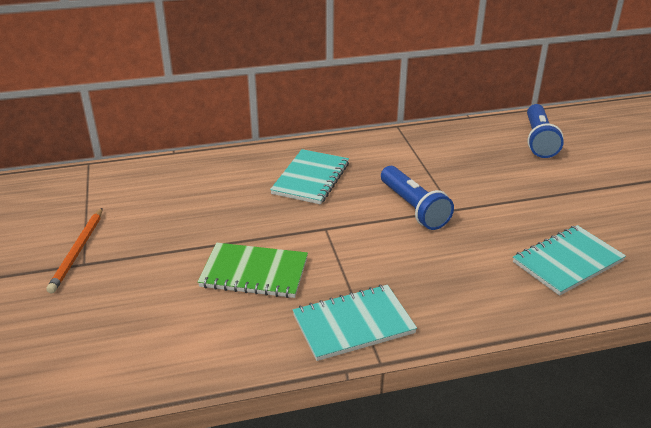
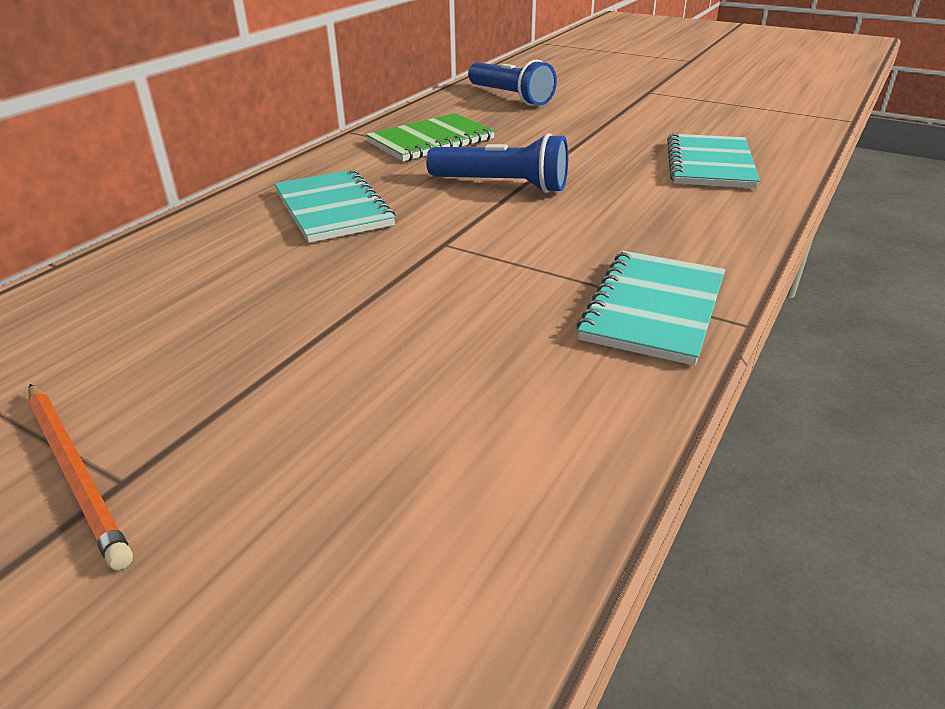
camera: 45 degrees left, 0 degrees up
(254, 273) = (443, 328): green notebook -> green notebook (431, 141)

